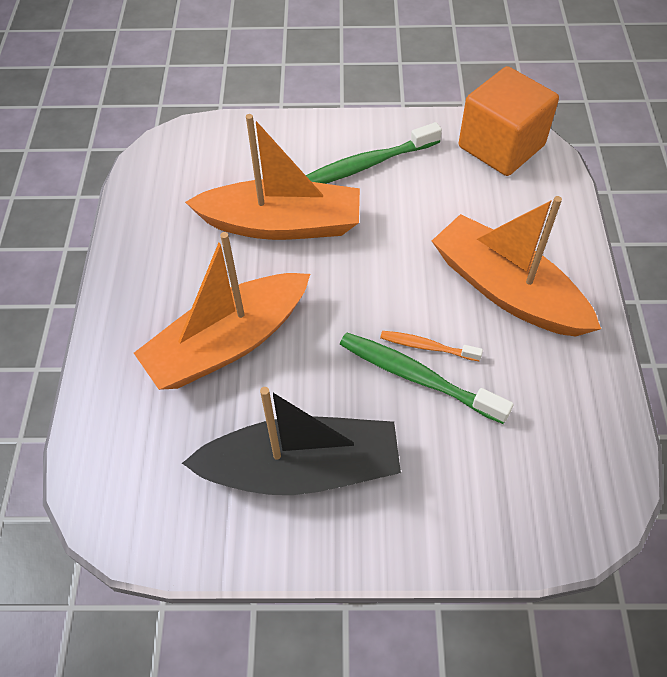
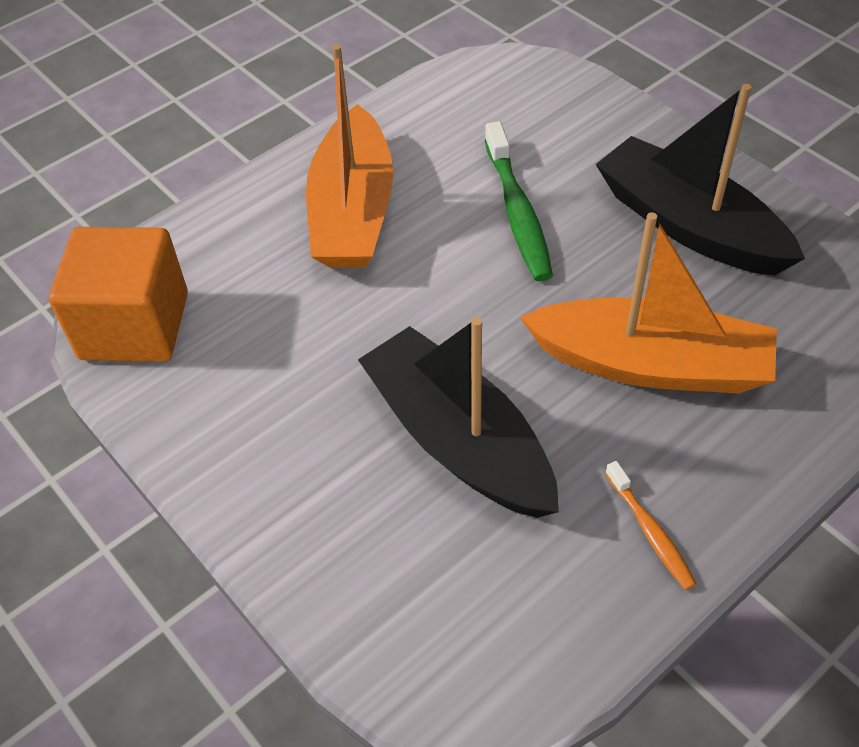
camera: 130 degrees left, 5 degrees down
(282, 224) = (458, 440): orange boat -> black boat
(367, 164) = (281, 428): green toothbrush -> none
(427, 346) = (479, 225): orange toothbrush -> orange toothbrush (650, 532)

